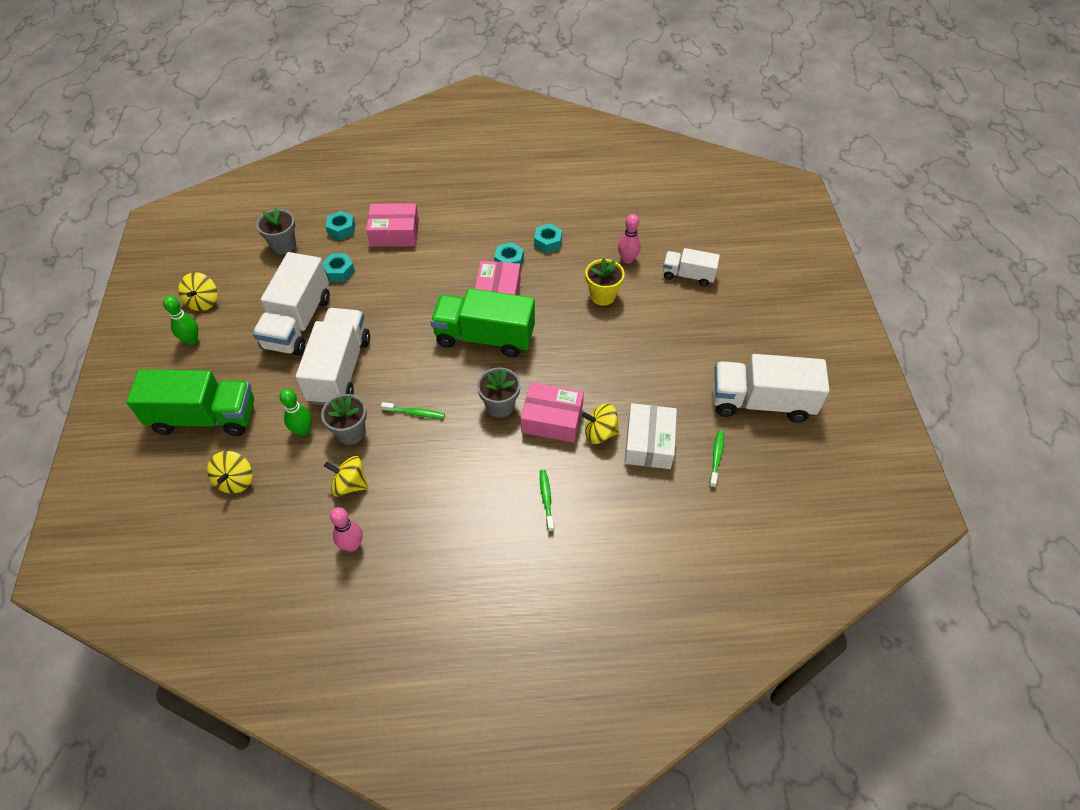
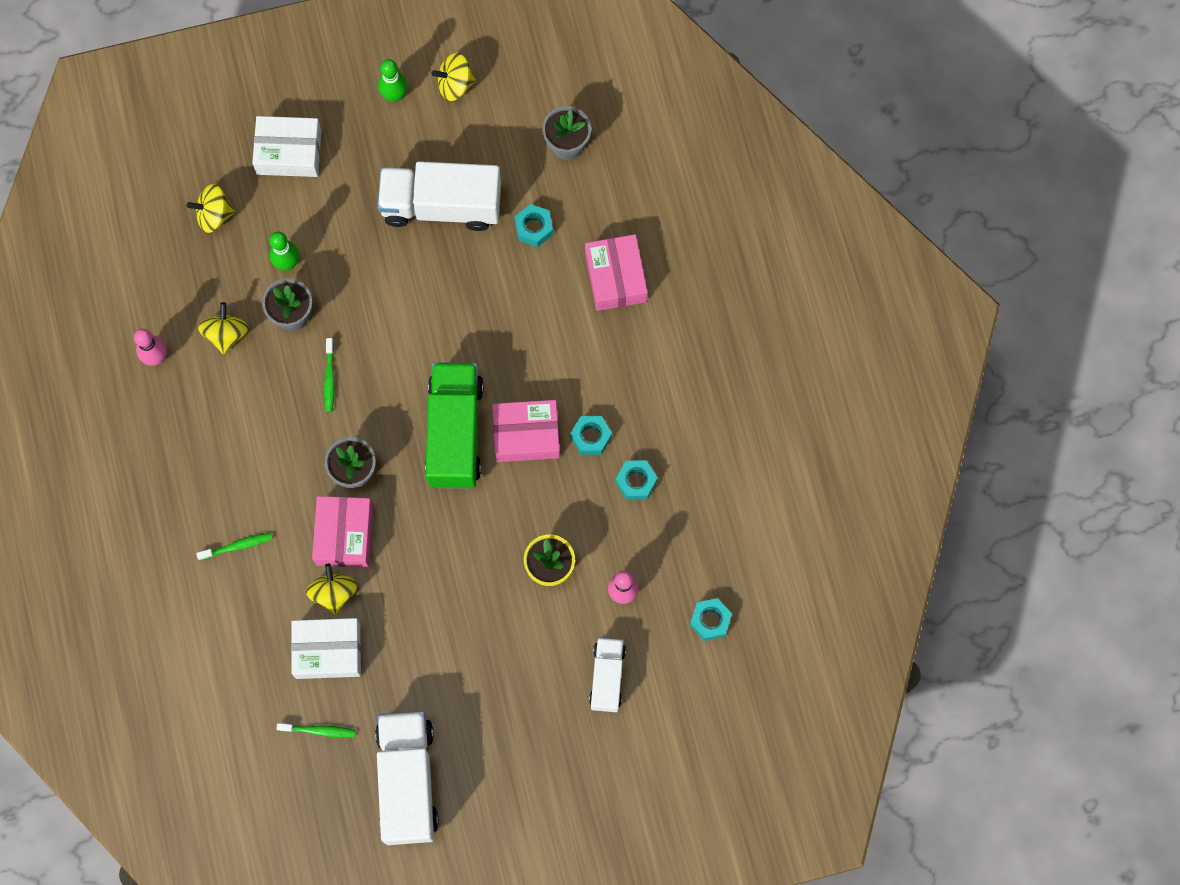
camera: 80 degrees right, 20 degrees up
(204, 417) = (289, 152): green truck -> white box
(340, 370) = (377, 276): white truck -> none
(341, 229) = (610, 207): turquoise nut -> turquoise nut (710, 620)

